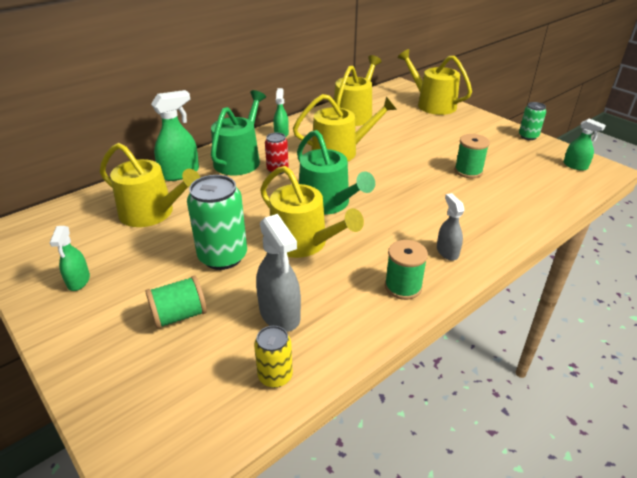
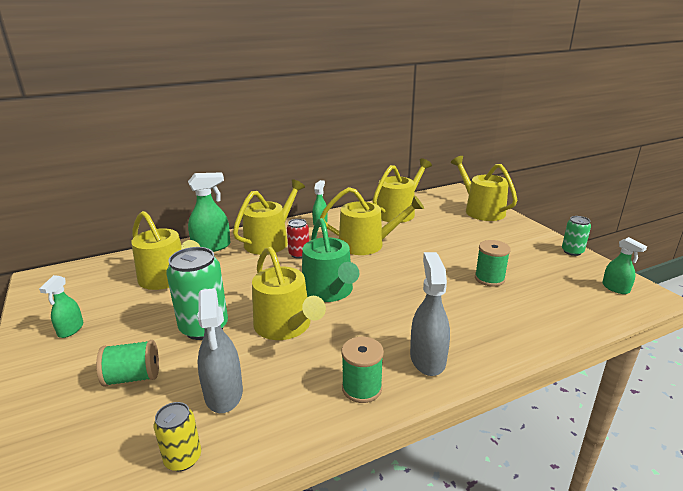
camera: 15 degrees right, 10 degrees down
(239, 160) = (270, 241): green watering can -> yellow watering can
(447, 252) = (427, 359): grey spray bottle -> grey spray bottle, size x1.64

